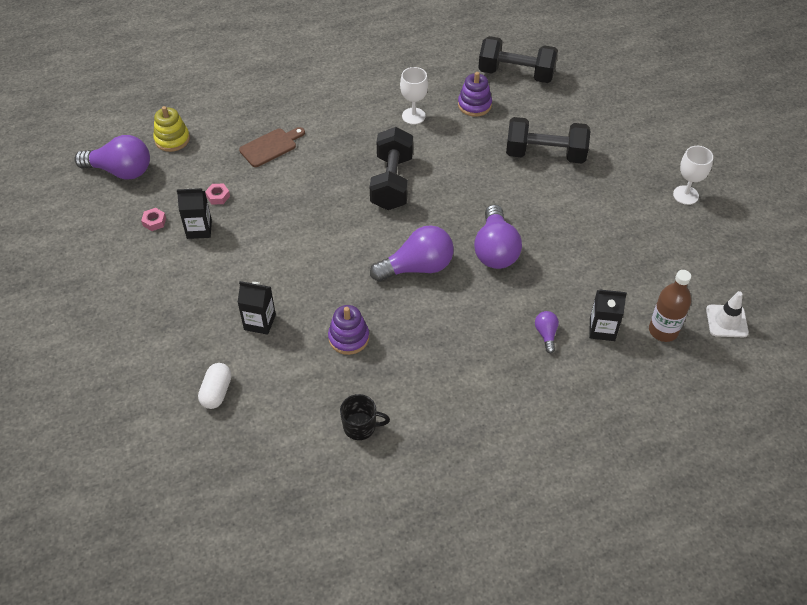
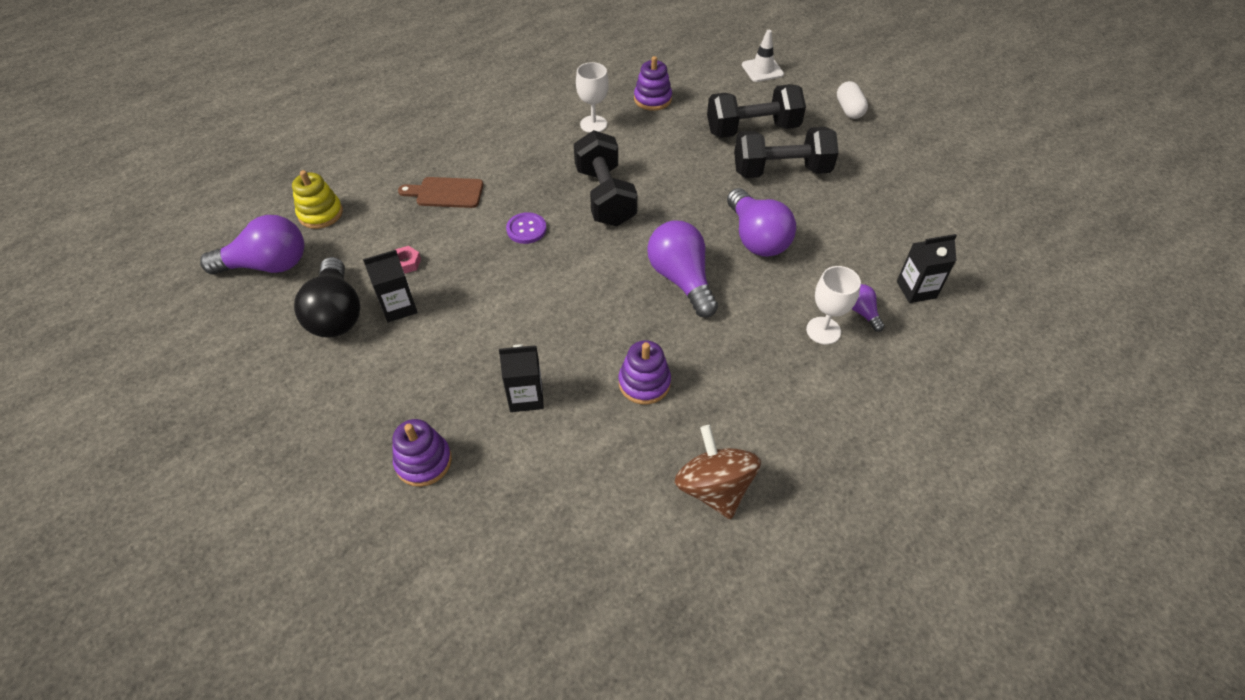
camera: 20 degrees left, 0 degrees up
(154, 222) = (336, 313): pink nut -> black light bulb
(171, 346) = (423, 461): none -> purple stacking toy
(216, 392) = (510, 503): white capsule -> white capsule (849, 109)
(270, 146) = (446, 193): brown cutting board -> brown cutting board turned 120 degrees counterclockwise
(318, 193) = (526, 229): none -> purple button
(360, 426) = (714, 488): black mug -> brown spinning top
(417, 267) = (681, 279): purple light bulb -> purple light bulb turned 75 degrees counterclockwise
(516, 74) = (679, 61): black dumbbell -> black dumbbell (781, 171)
(663, 331) = (977, 273): brown bottle -> none
(685, 195) = (912, 134): white goblet -> white goblet (823, 330)
(726, 321) = (1031, 245): white traffic cone -> white traffic cone (762, 70)

